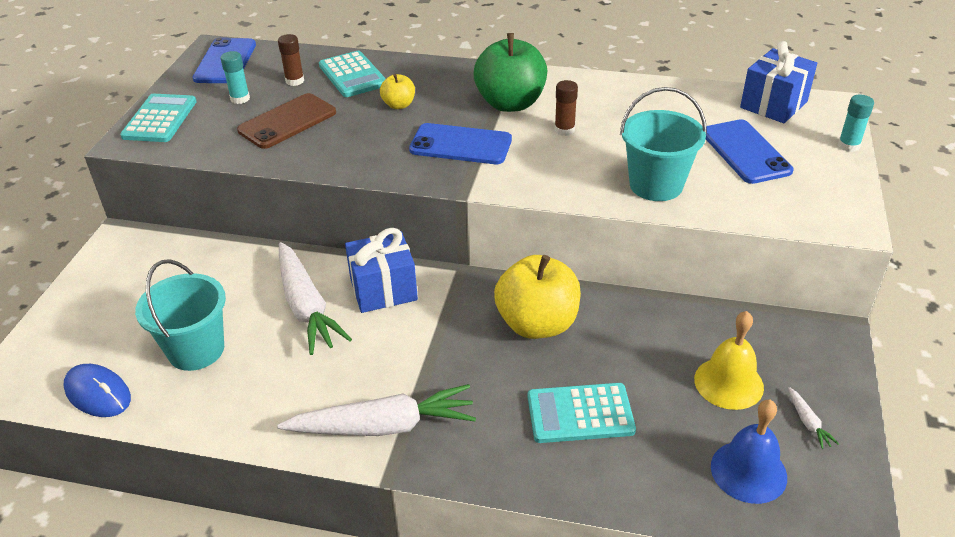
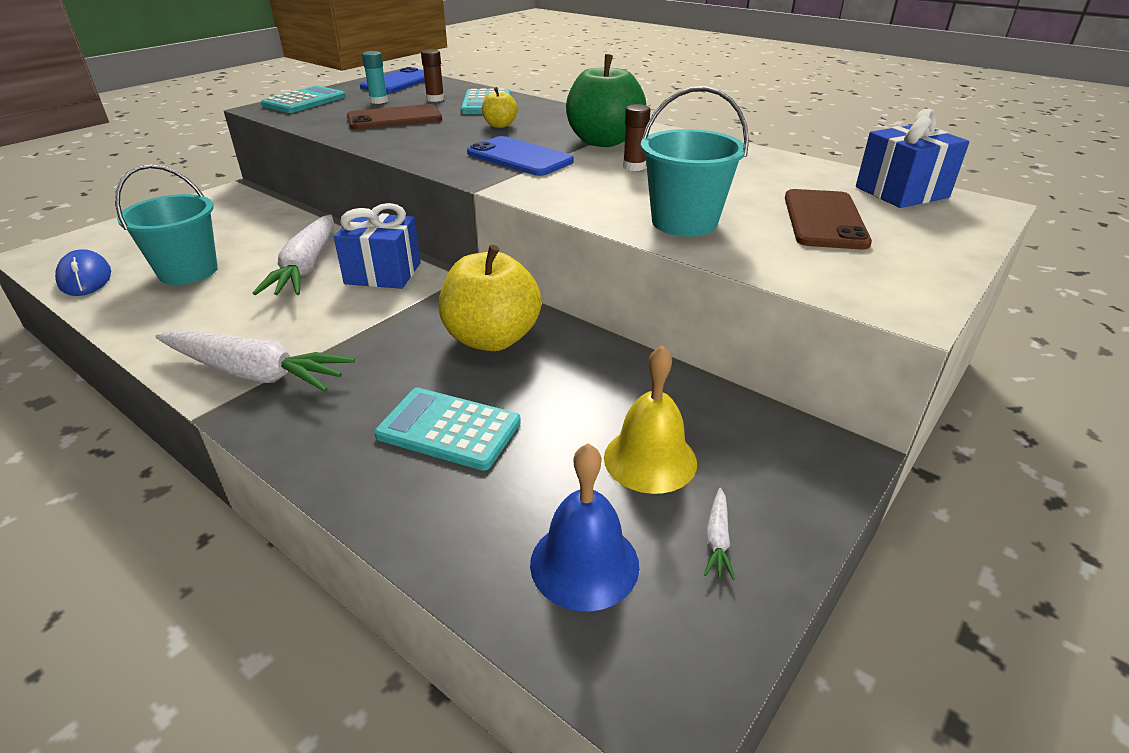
camera: 25 degrees right, 5 degrees down
(745, 152) = (824, 220): blue phone -> brown phone
(848, 145) = (973, 242): turquoise glue stick -> none

